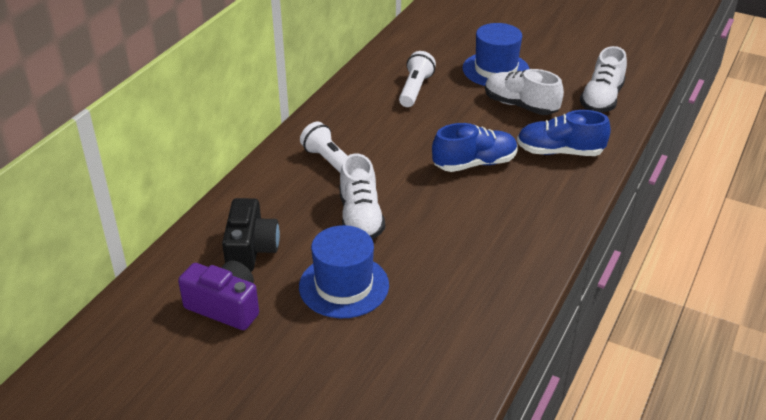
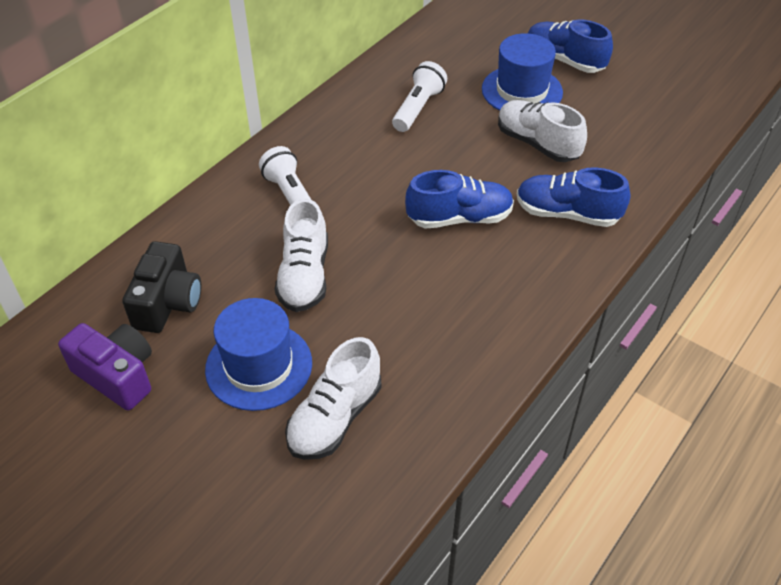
camera: 10 degrees right, 10 degrees up
(523, 45) = (564, 60): none -> blue shoe
(601, 99) = (640, 145): white shoe -> white shoe (335, 418)

